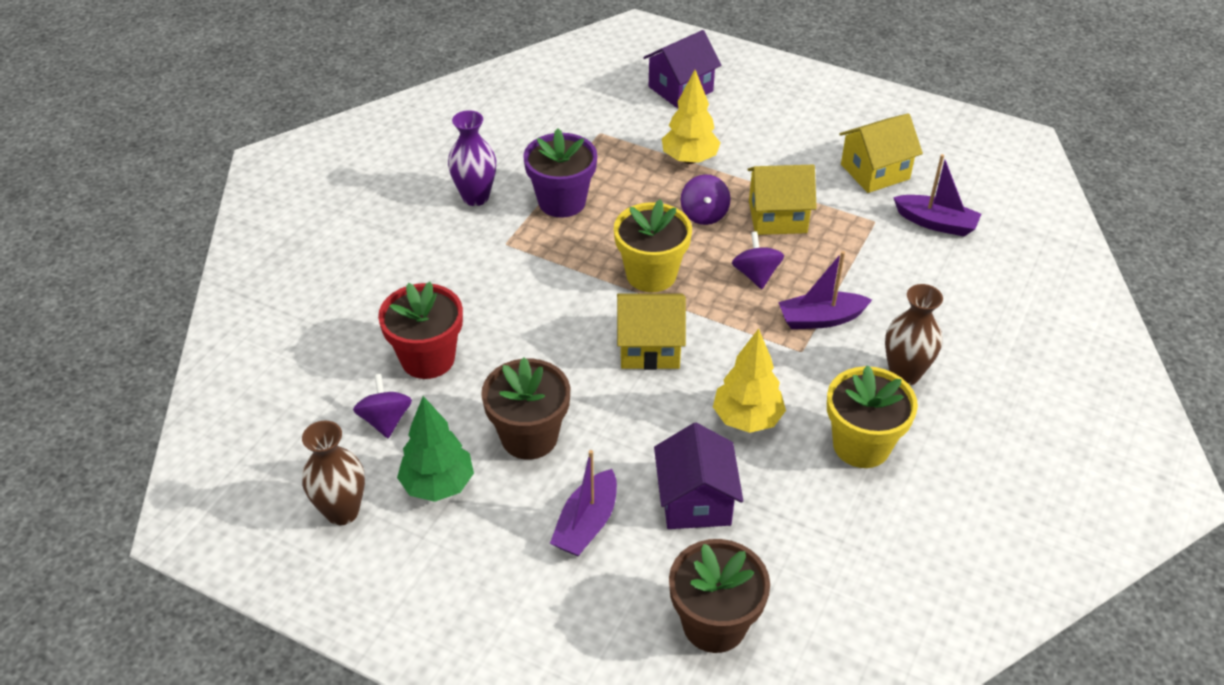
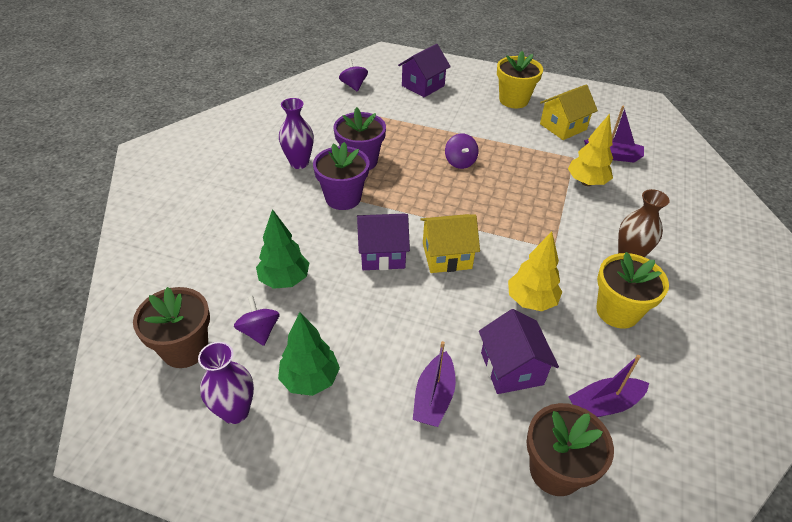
camera: 10 degrees left, 0 degrees up
(342, 511) = (235, 411): brown vase -> purple vase
(428, 358) = (284, 280): red flower pot -> green tree
(526, 253) = (343, 198): none -> purple flower pot
(529, 437) = (374, 332): brown flower pot -> brown flower pot (185, 349)
(563, 337) = (382, 254): none -> purple house
(651, 274) = (434, 204): yellow flower pot -> yellow flower pot (513, 100)
(689, 159) = (440, 128): yellow tree -> yellow tree (586, 182)
(756, 275) = (506, 198): purple spinning top -> purple spinning top (353, 85)
(777, 217) = (509, 159): yellow house -> none
(820, 319) = (559, 224): purple boat -> purple boat (604, 404)

